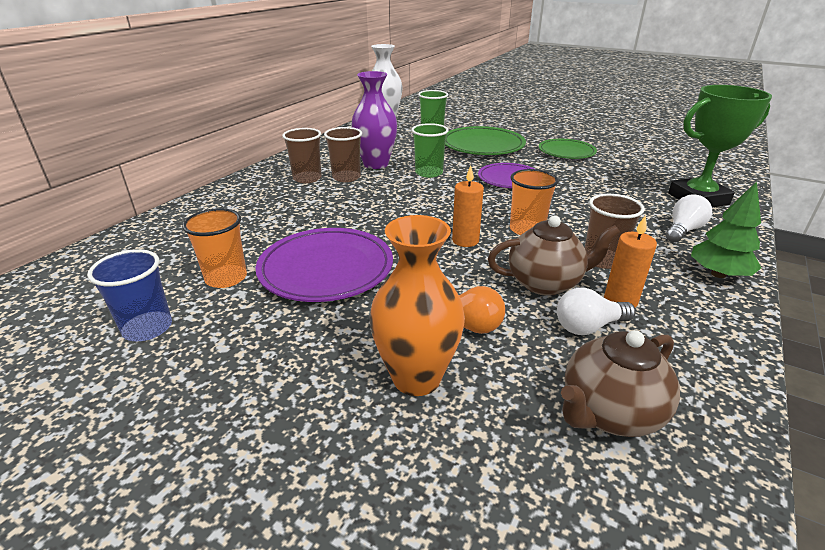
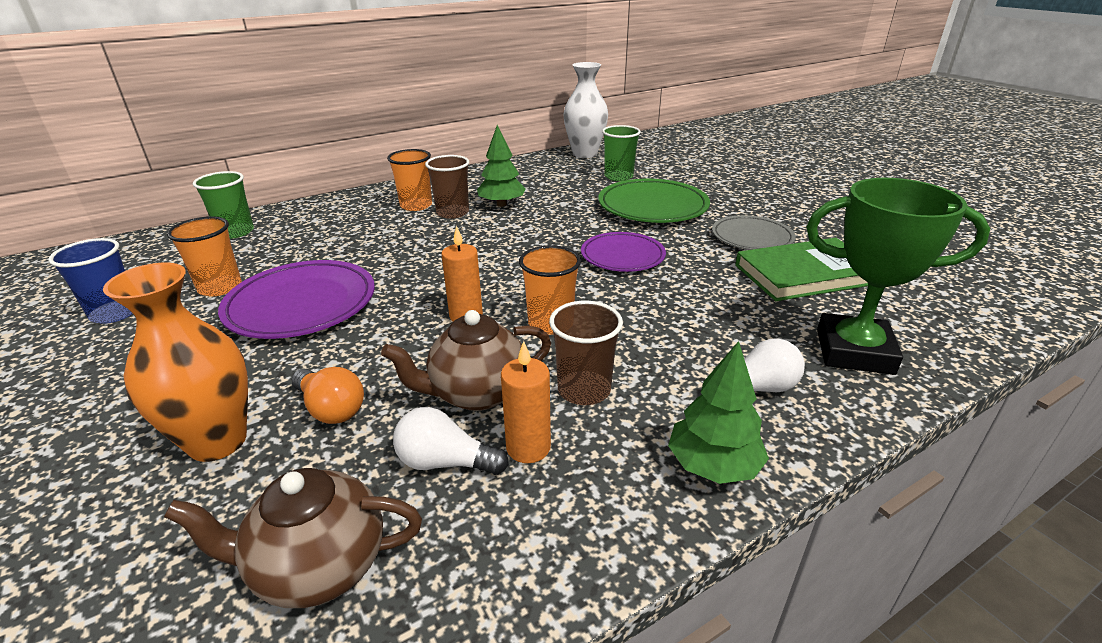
camera: 30 degrees right, 0 degrees up
(307, 178) = (416, 205): brown cup -> orange cup
(376, 164) = (502, 204): purple vase -> green tree
(429, 173) = (542, 227): green cup -> green cup (235, 232)
(545, 283) = (476, 393): brown teapot -> brown teapot turned 135 degrees clockwise
(566, 152) = (752, 237): green plate -> grey plate
(622, 166) = (805, 274): none -> green book

